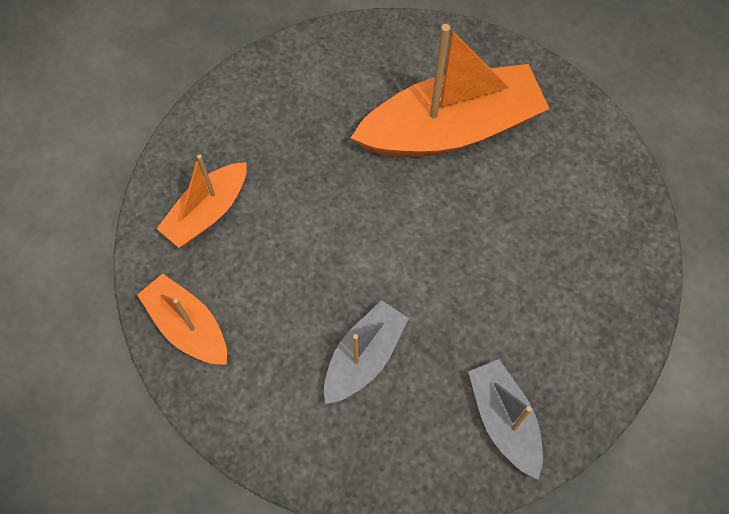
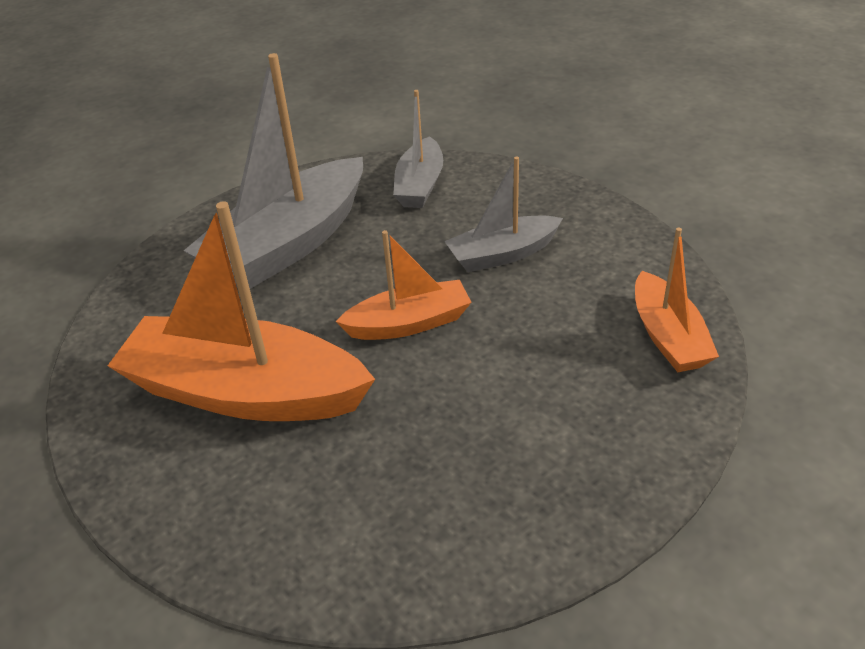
camera: 145 degrees left, 25 degrees down
(207, 212) = (592, 432): orange boat -> orange boat (409, 323)
(551, 276) = (289, 244): none -> grey boat

